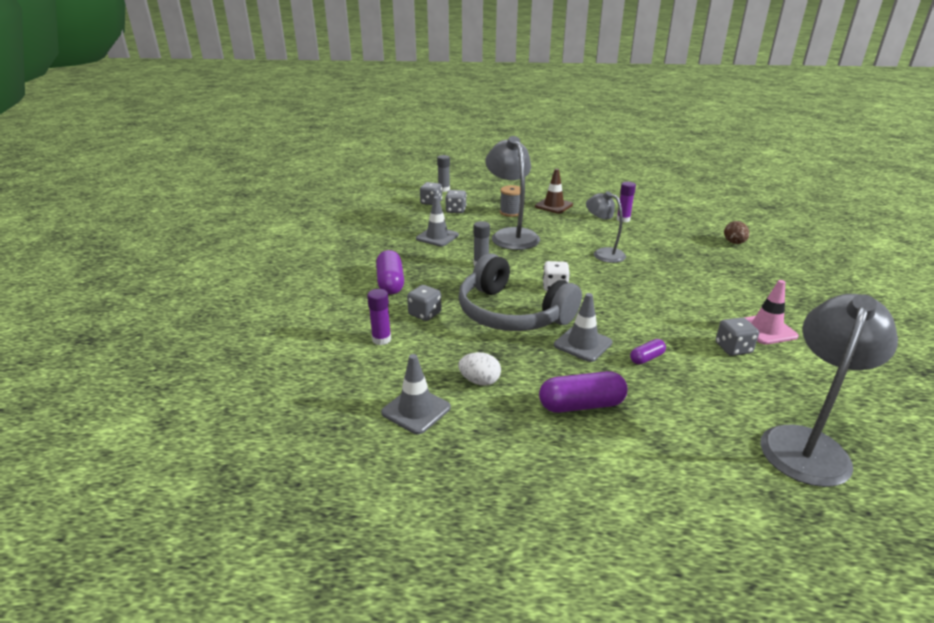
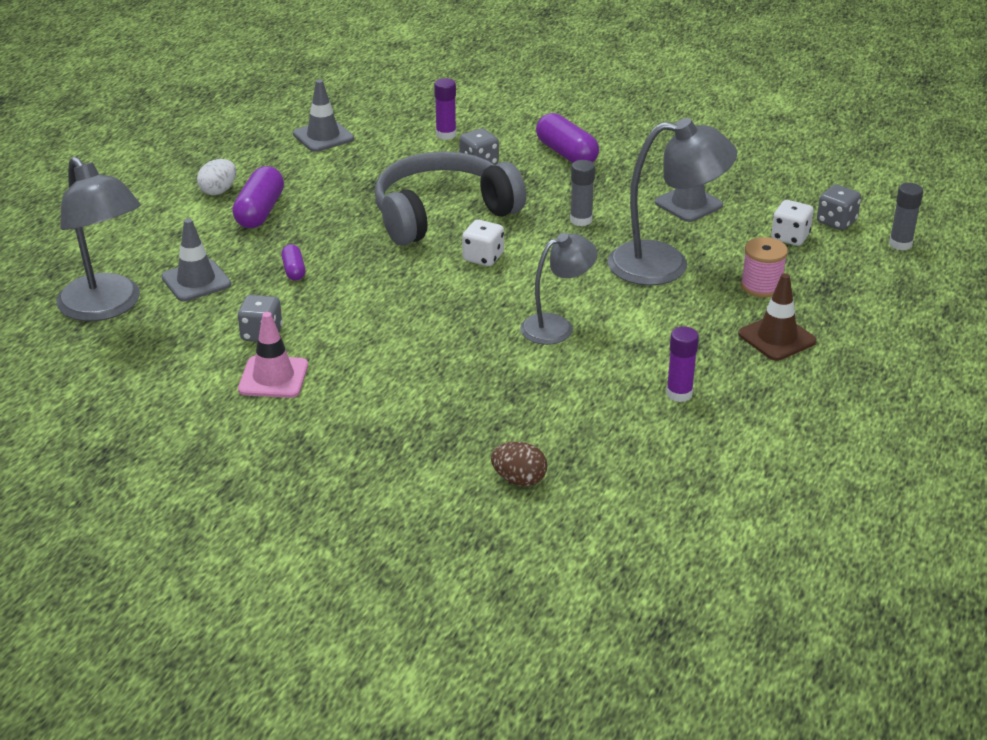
camera: 110 degrees right, 5 degrees up
(390, 283) = (566, 154): purple capsule -> purple capsule turned 45 degrees clockwise
(456, 210) = (790, 237): grey dice -> white dice
(479, 381) = (337, 171): white egg -> white egg (218, 191)
(511, 212) = (761, 286): grey spool -> pink spool
(583, 344) = (349, 240): grey traffic cone -> grey traffic cone (196, 281)

